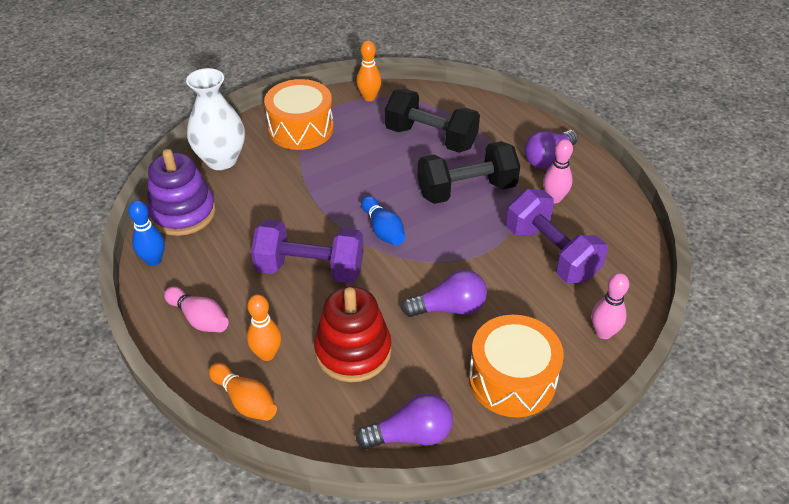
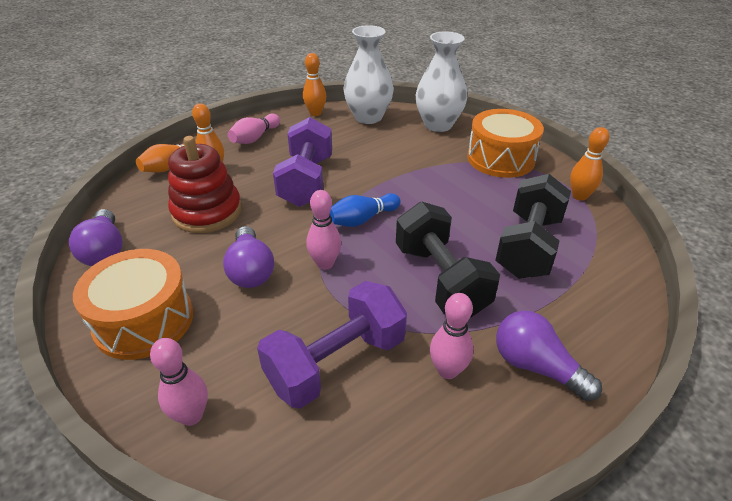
camera: 85 degrees right, 5 degrees down
(153, 260) = (315, 113): blue bowling pin -> orange bowling pin
(183, 213) = (368, 117): purple stacking toy -> white vase
(443, 257) = (325, 264): none -> pink bowling pin

